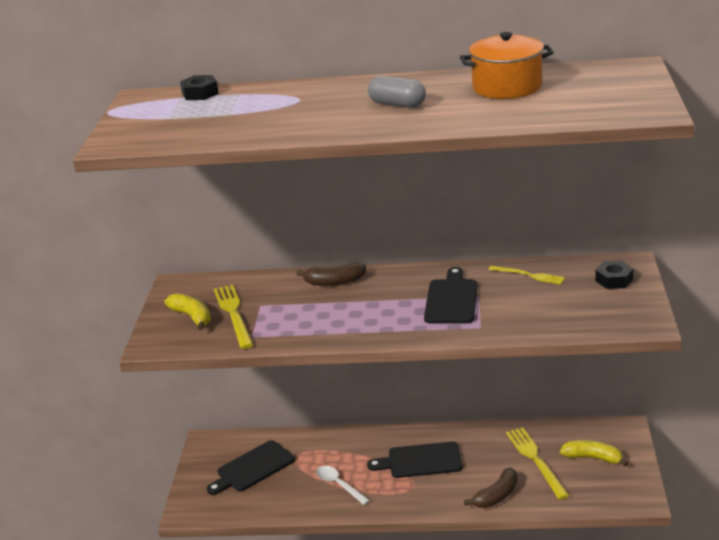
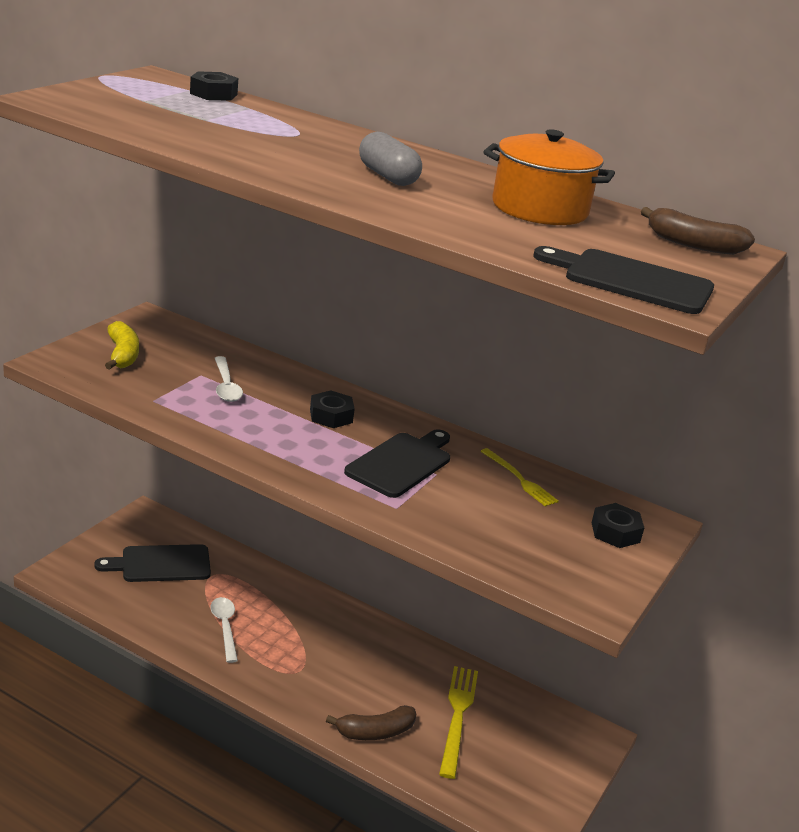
camera: 20 degrees right, 0 degrees up
(233, 314) = (164, 371): yellow fork -> none
(286, 304) = (226, 386): none -> white spoon
(334, 282) = (302, 387): brown banana -> brown banana (693, 244)
(375, 291) = (331, 416): none -> black nut
(420, 461) = (332, 648): black cutting board -> black cutting board (631, 281)
(593, 458) = (526, 750): yellow banana -> none

